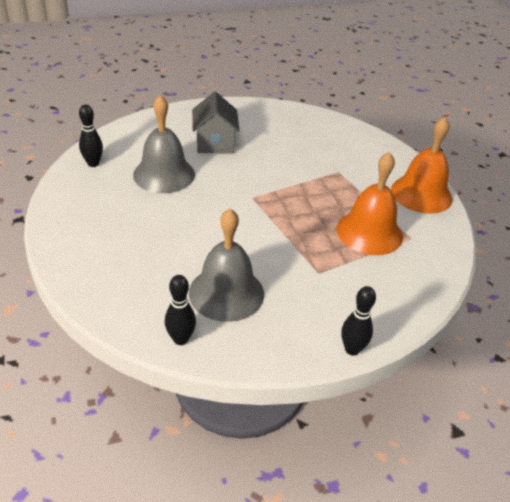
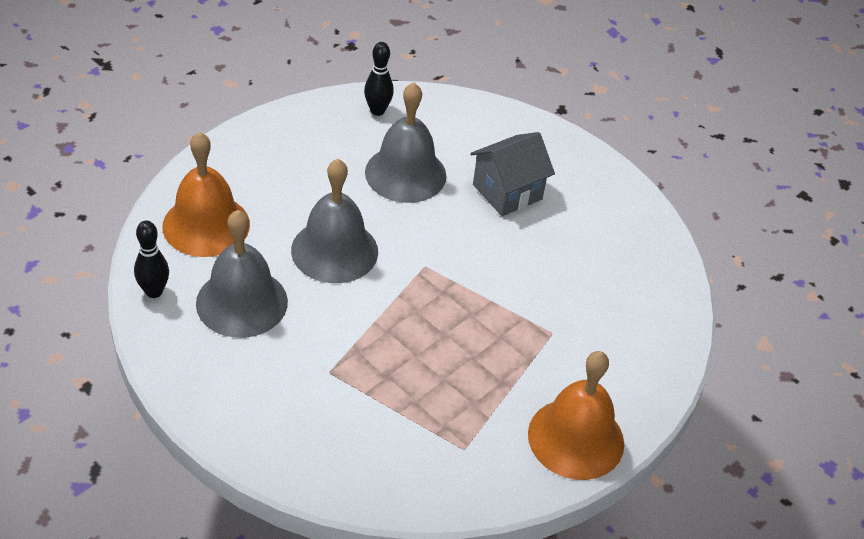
camera: 60 degrees right, 5 degrees up
(209, 230) = (334, 250): none -> grey bell
(352, 349) = (221, 438): black bowling pin -> none
(369, 232) = (442, 401): orange bell -> orange bell (206, 225)

